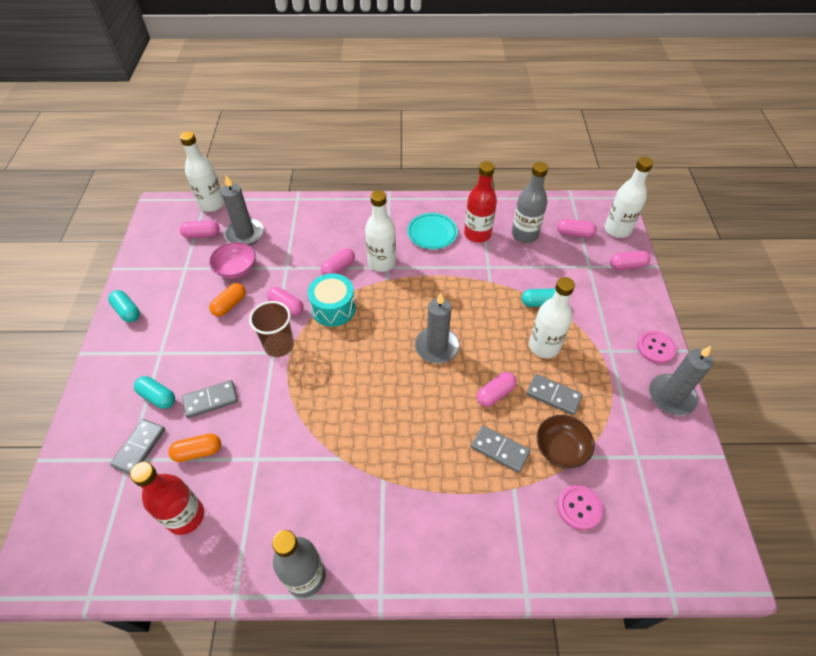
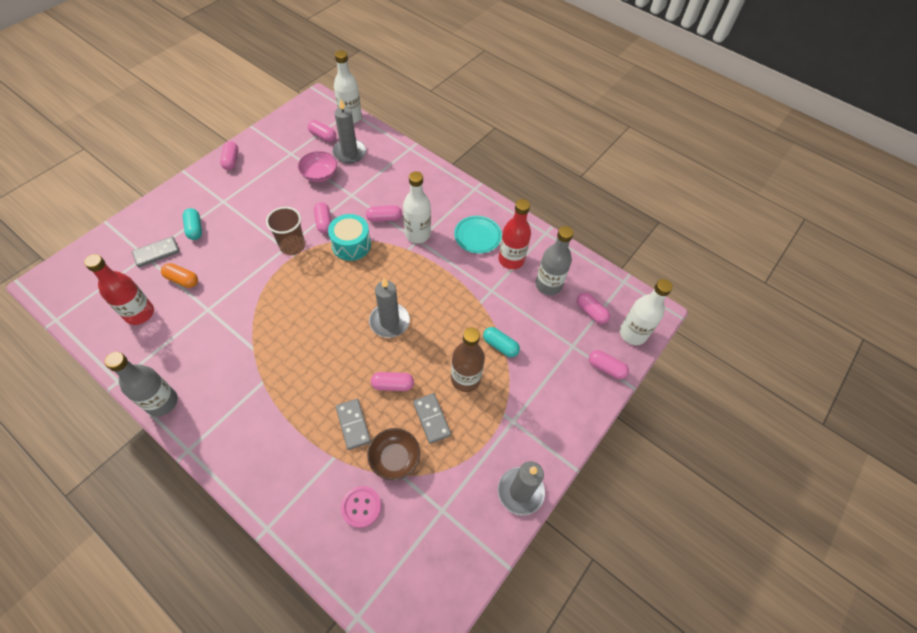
camera: 35 degrees right, 5 degrees up
(127, 311) = (231, 160): turquoise capsule -> pink capsule
(210, 400) = (220, 253): grey domino -> none
(229, 305) = (291, 197): orange capsule -> none
(544, 346) = (465, 379): white bottle -> brown bottle
(655, 348) = (551, 447): pink button -> none

